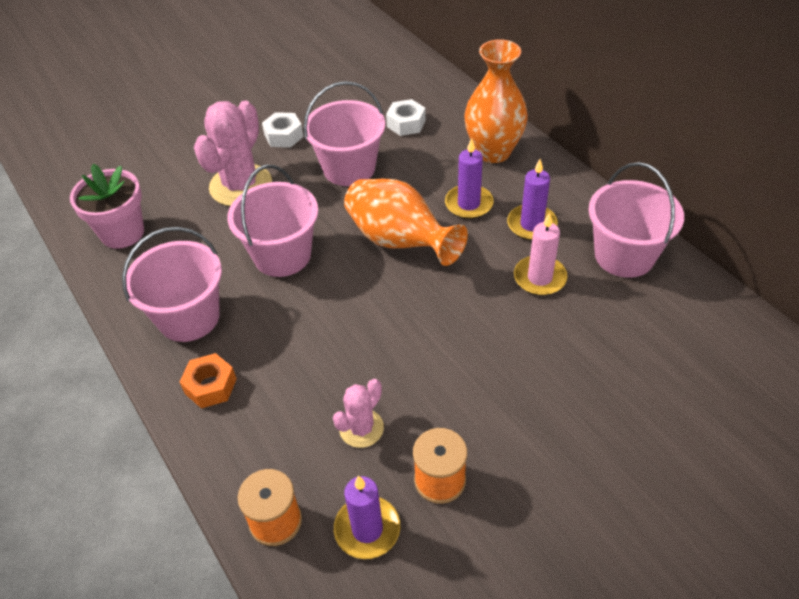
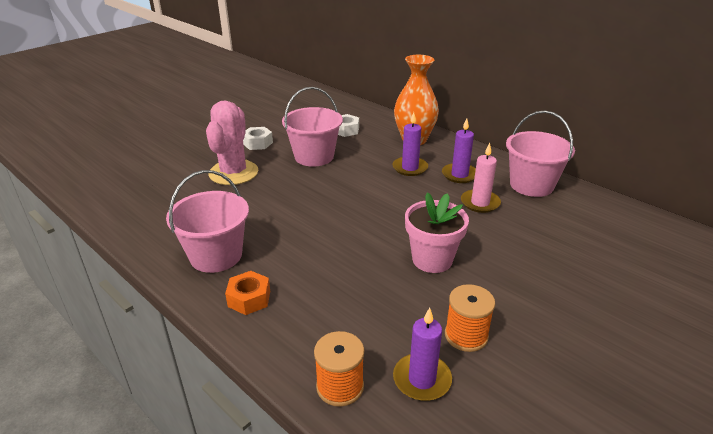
camera: 15 degrees left, 15 degrees down
(122, 233) = (143, 209): pink flower pot -> pink flower pot (432, 260)
(282, 255) = (281, 209): pink bucket -> none
(361, 428) = (387, 310): pink cactus -> none
(399, 241) = (369, 193): orange vase -> none

